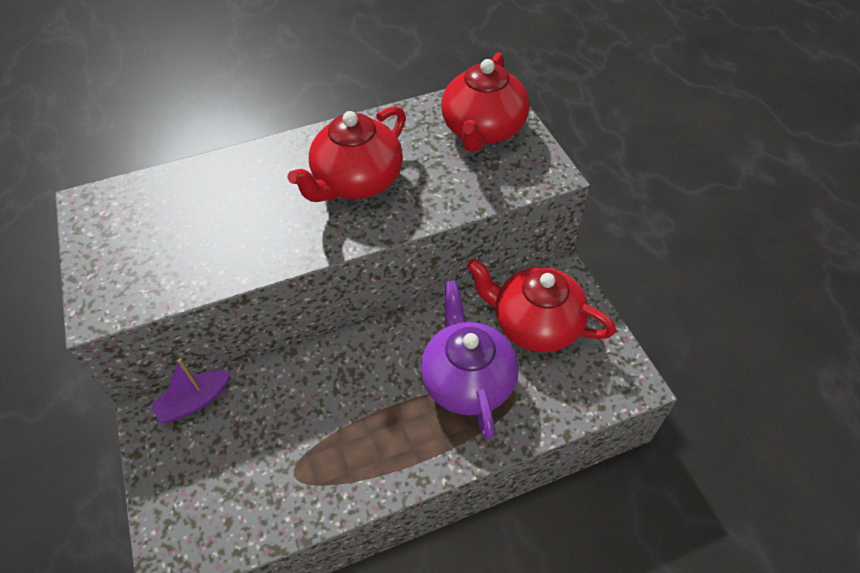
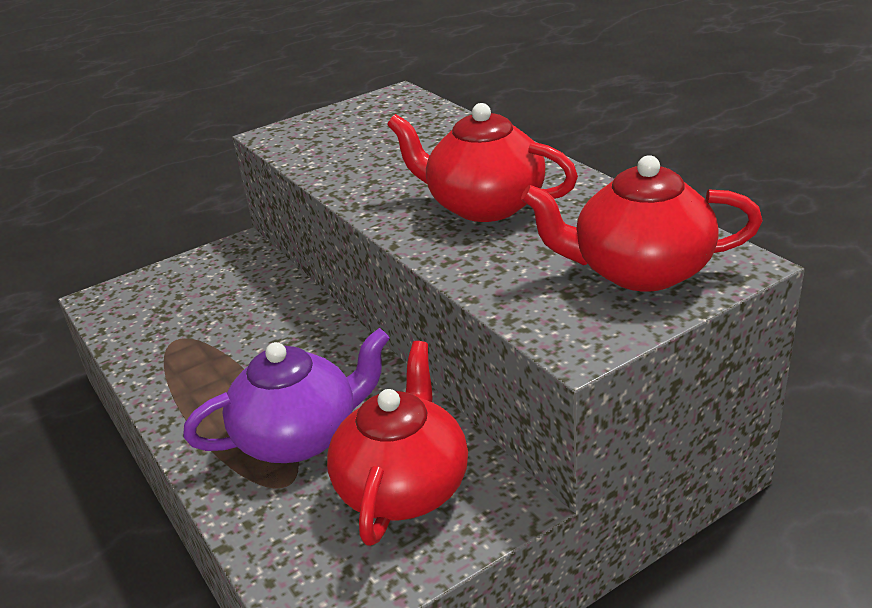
camera: 80 degrees right, 20 degrees down
(195, 401) = (254, 263): purple boat -> none

